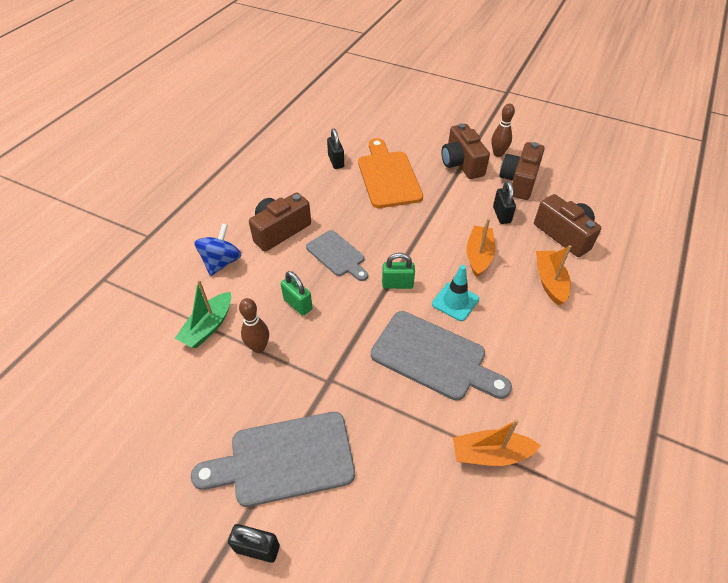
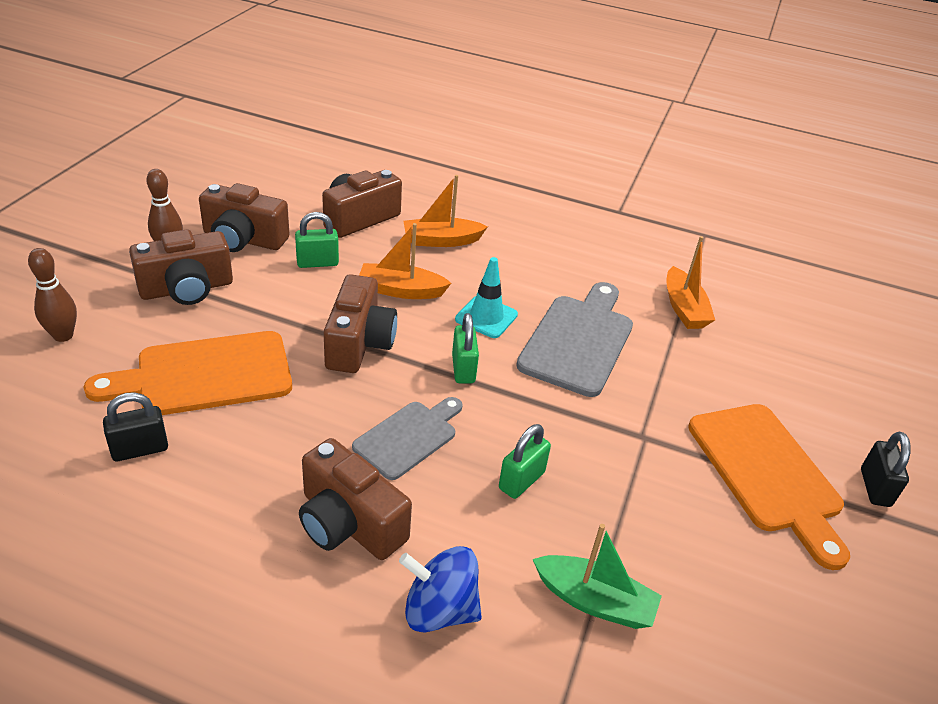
camera: 100 degrees left, 10 degrees down
(258, 347) = (615, 522): brown bowling pin -> brown bowling pin (63, 336)
(284, 460) = (767, 473): grey cutting board -> orange cutting board
(419, 235) = (359, 343): none -> brown camera
(501, 215) = (317, 263): black padlock -> green padlock

